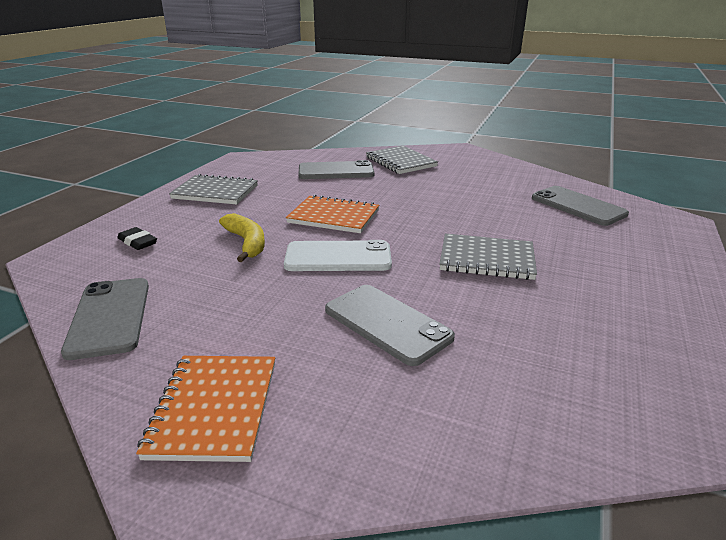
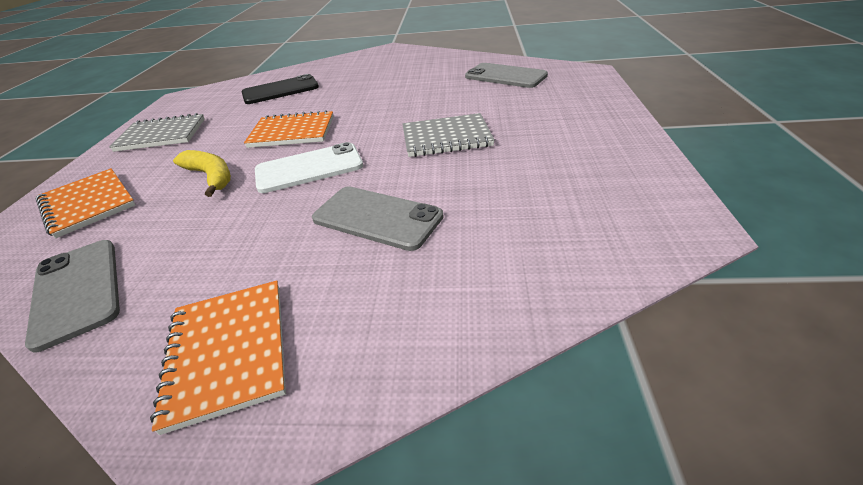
camera: 15 degrees left, 10 degrees up
(138, 242) = (88, 204): black eraser -> orange notebook
(336, 171) = (280, 90): grey phone -> black phone
(400, 162) = (339, 70): grey notebook -> none

